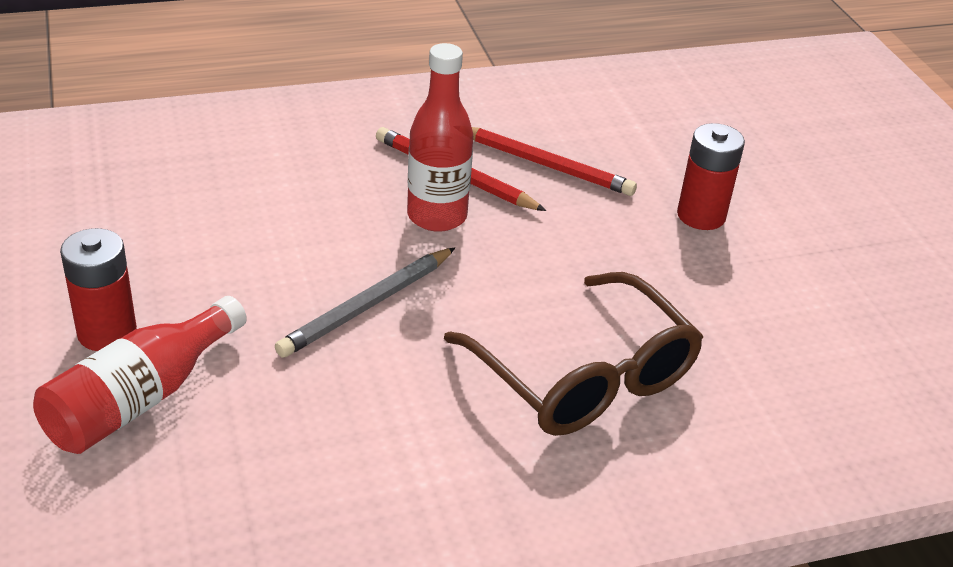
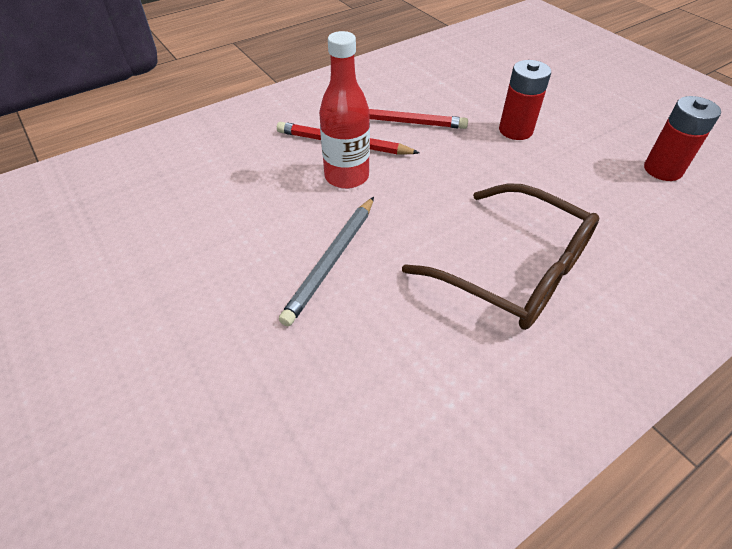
camera: 15 degrees left, 10 degrees up
(107, 332) = (131, 349): red battery -> red battery (662, 169)
(141, 398) = (184, 404): red bottle -> none

